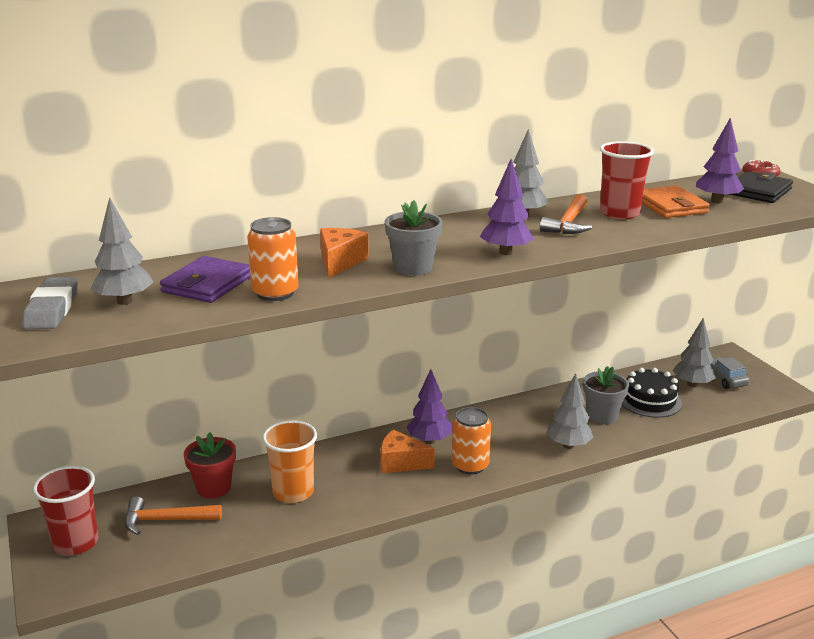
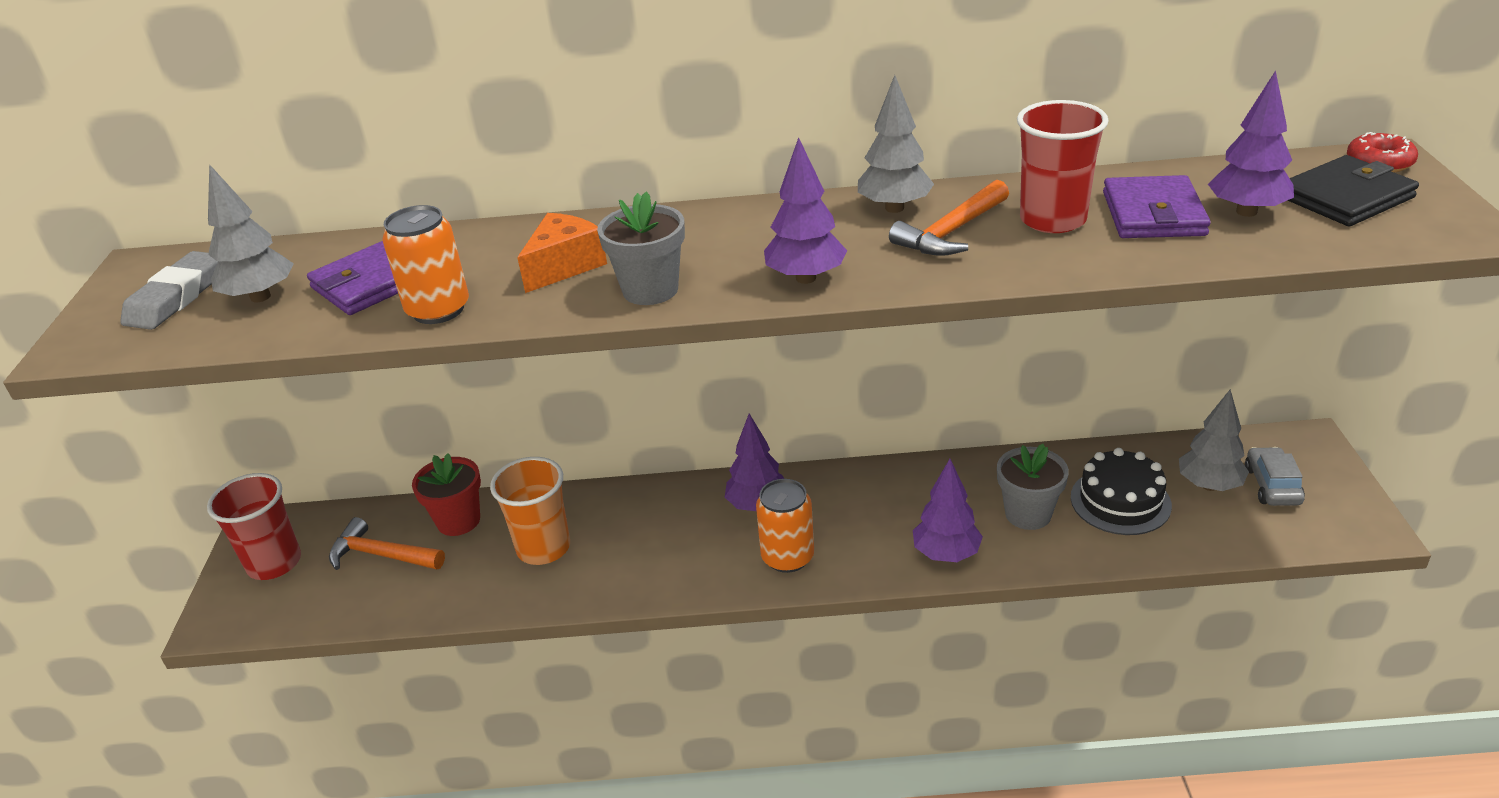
camera: 25 degrees right, 10 degrees up
(401, 463) = (700, 533): orange cheese -> none
(568, 445) = (946, 554): grey tree -> purple tree
(670, 206) = (1153, 214): orange wallet -> purple wallet

